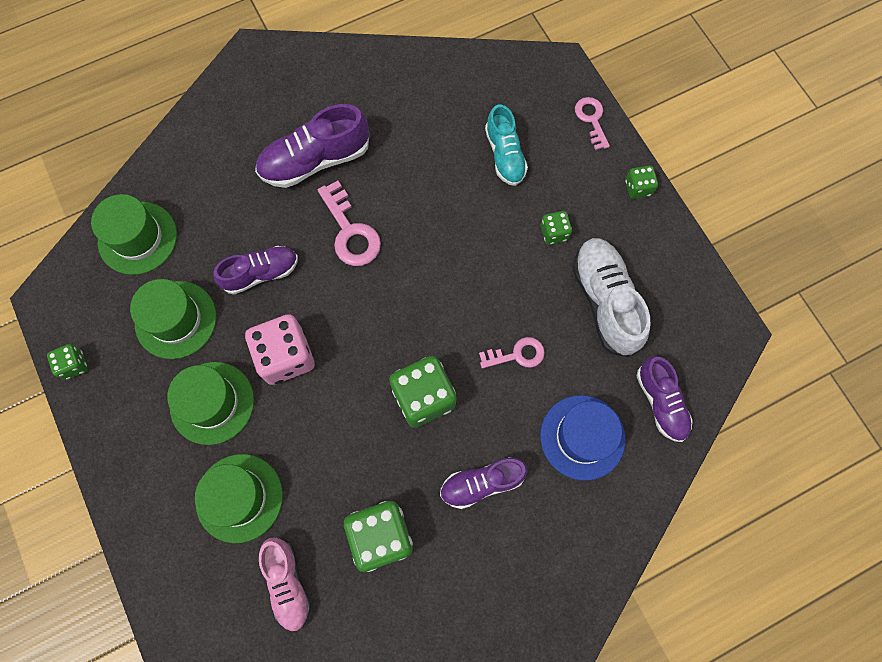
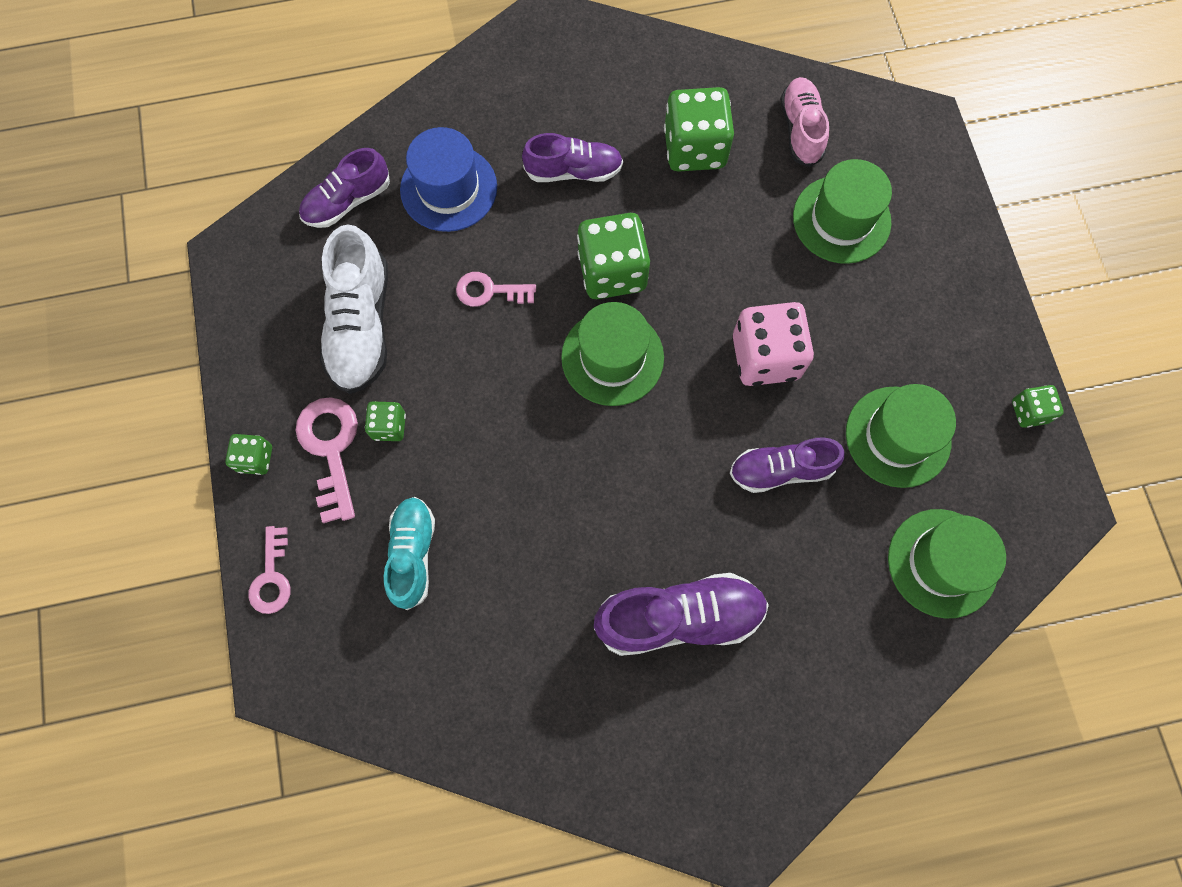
camera: 165 degrees left, 0 degrees up
(212, 403) = (861, 326): green hat -> green hat (612, 357)
(350, 232) = (652, 496): pink key -> pink key (331, 449)
(661, 402) = (347, 201): purple shoe -> purple shoe turned 120 degrees counterclockwise

